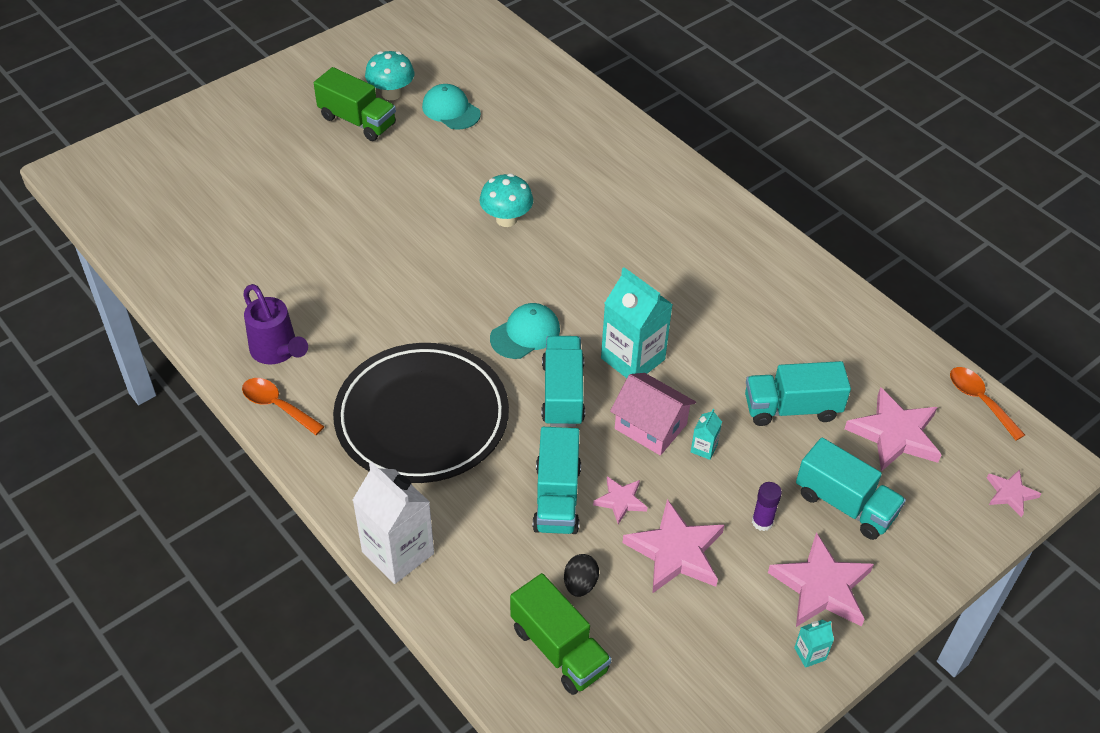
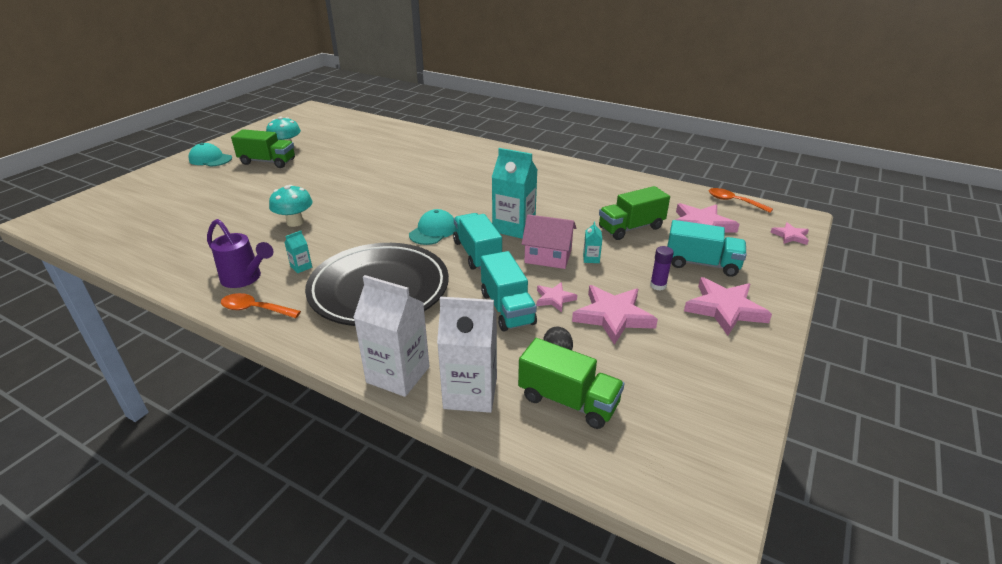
camera: 20 degrees left, 15 degrees down
(451, 110) = (330, 148): turquoise cap -> turquoise cap (210, 159)
(462, 603) = (470, 393): none -> white carton
(506, 219) = (391, 184): turquoise mushroom -> turquoise mushroom (295, 222)
(791, 408) = (631, 228): turquoise truck -> green truck
(810, 654) = (750, 348): turquoise carton -> turquoise carton (301, 267)

